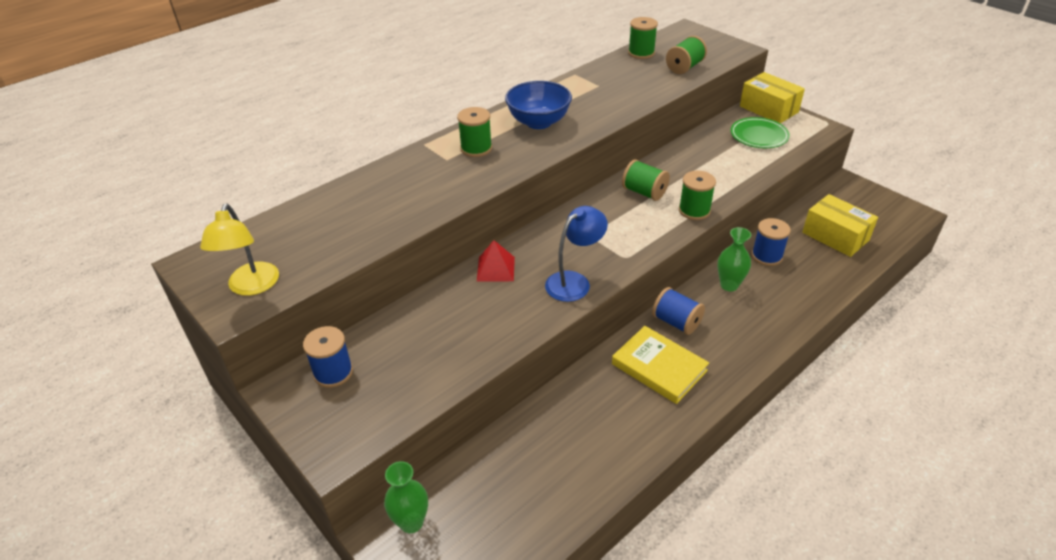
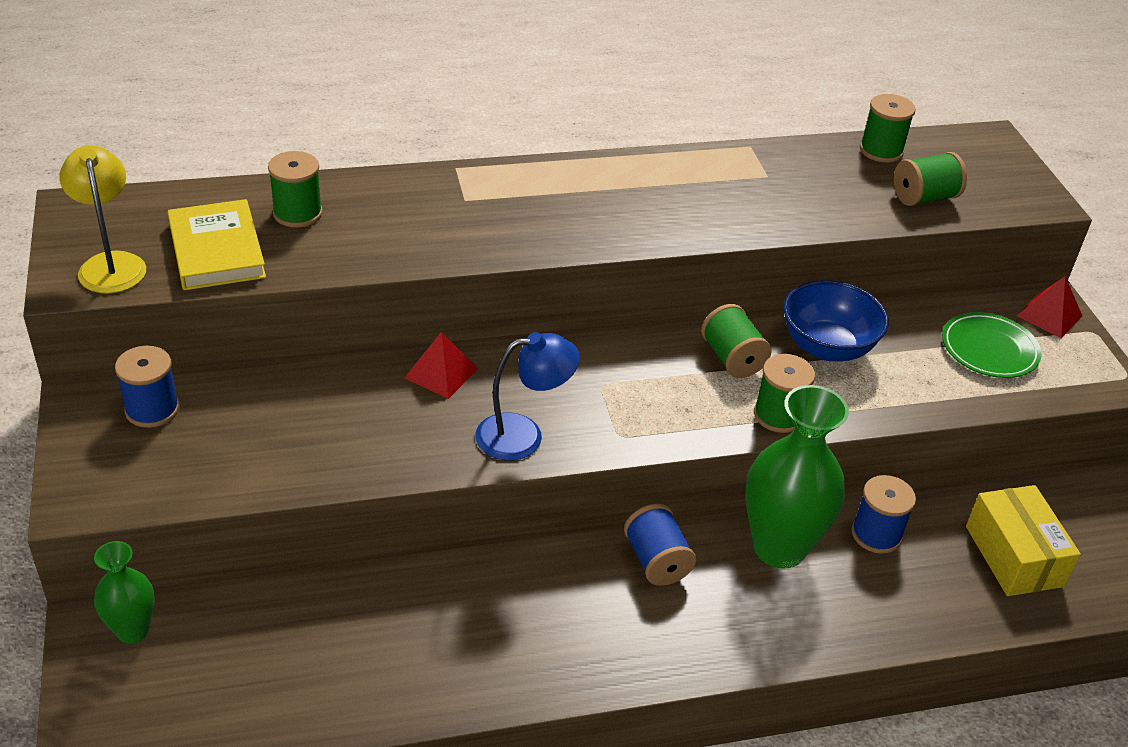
camera: 25 degrees right, 0 degrees up
(251, 287) = (111, 264): yellow lamp -> yellow lamp turned 135 degrees clockwise
(476, 148) = (515, 200): green spool -> green spool (297, 213)
(538, 122) = (631, 196): blue bowl -> blue bowl (827, 347)
(659, 367) = (578, 607): yellow book -> yellow book (216, 250)
(729, 285) = (779, 548): green vase -> green vase, size x1.83
(769, 109) = (1049, 315): yellow box -> red pyramid

